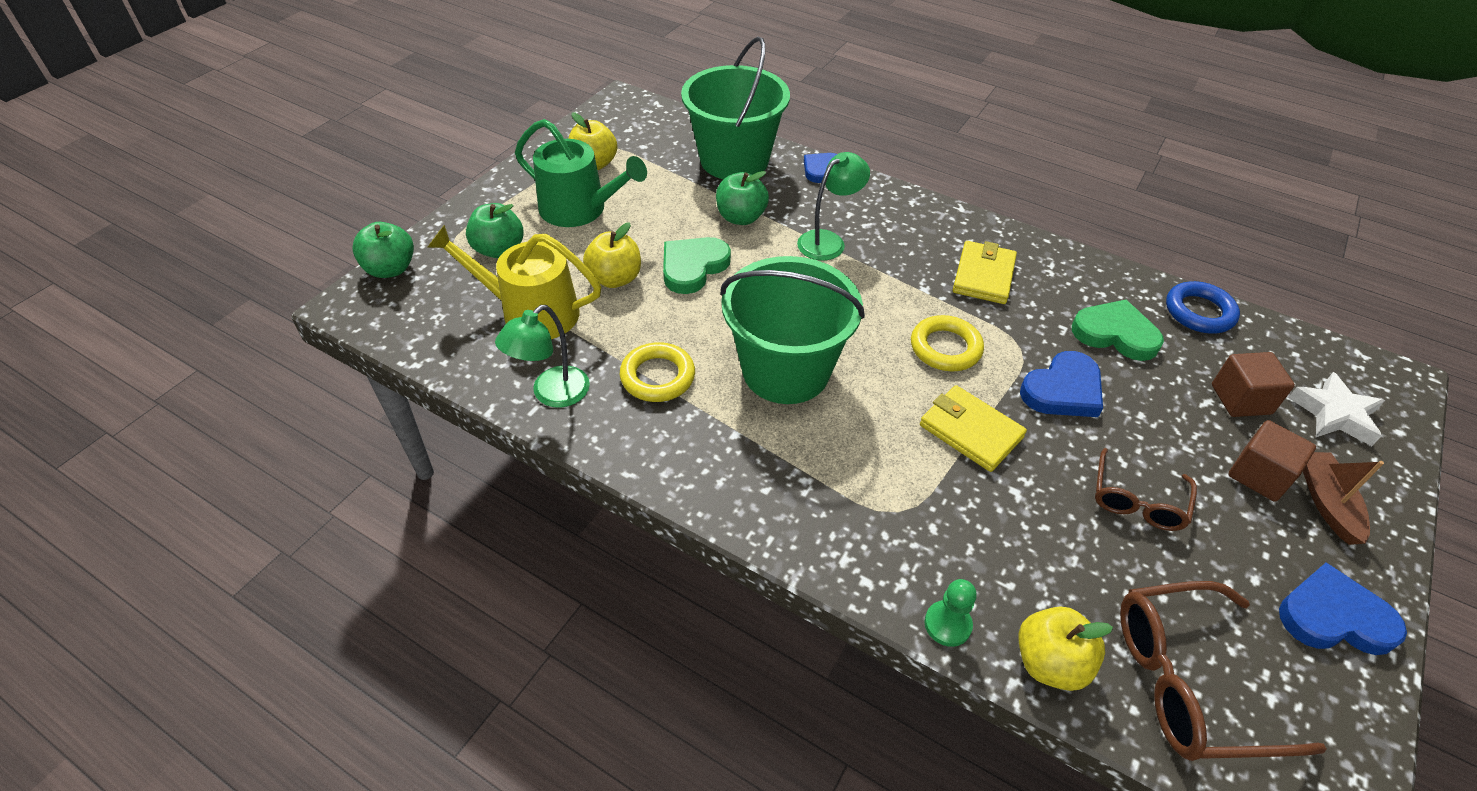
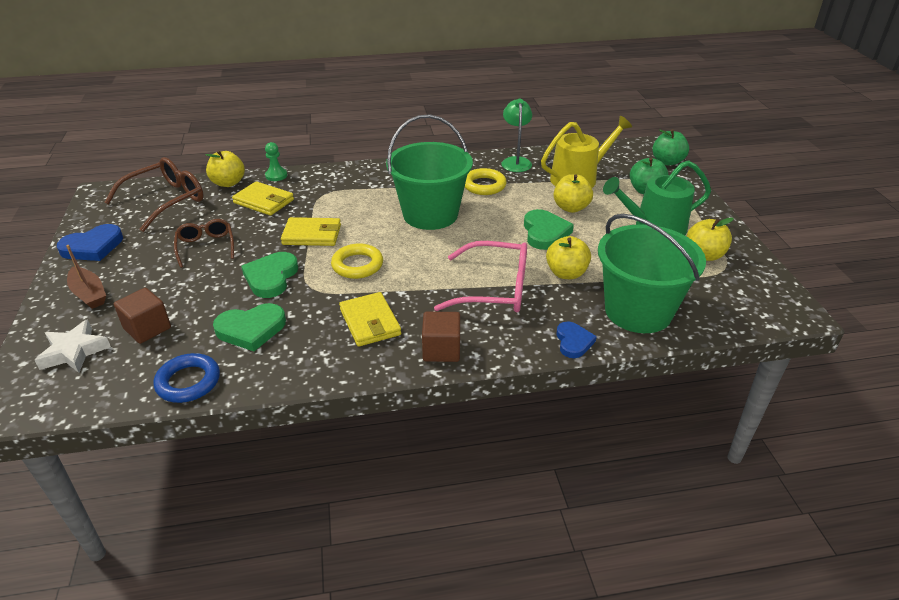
camera: 140 degrees right, 10 degrees down
(741, 217) = (566, 273): green apple -> yellow apple
(828, 241) = (494, 289): green lamp -> pink glasses
(1006, 556) = (264, 201): none -> yellow wallet
(1063, 390) = (271, 277): blue heart -> green heart
(1259, 475) = (133, 289): brown cube -> brown cube (441, 350)

